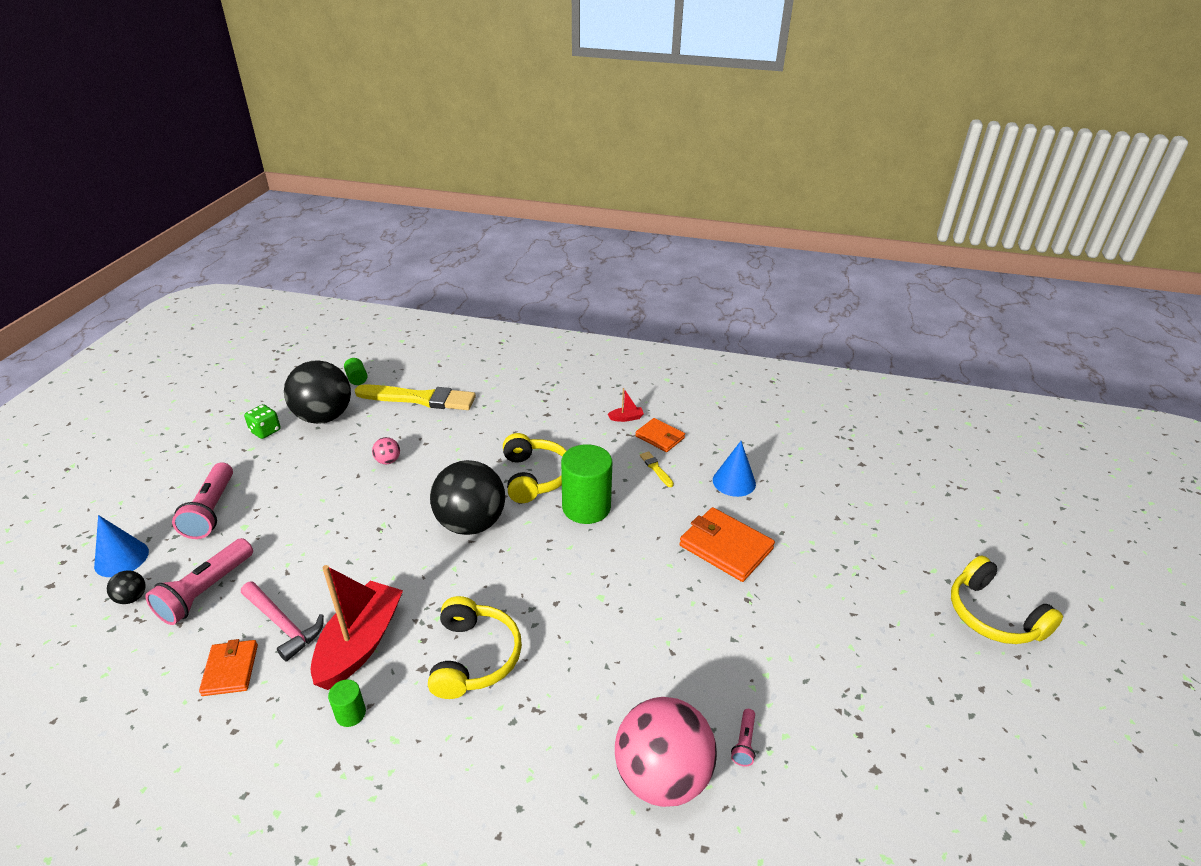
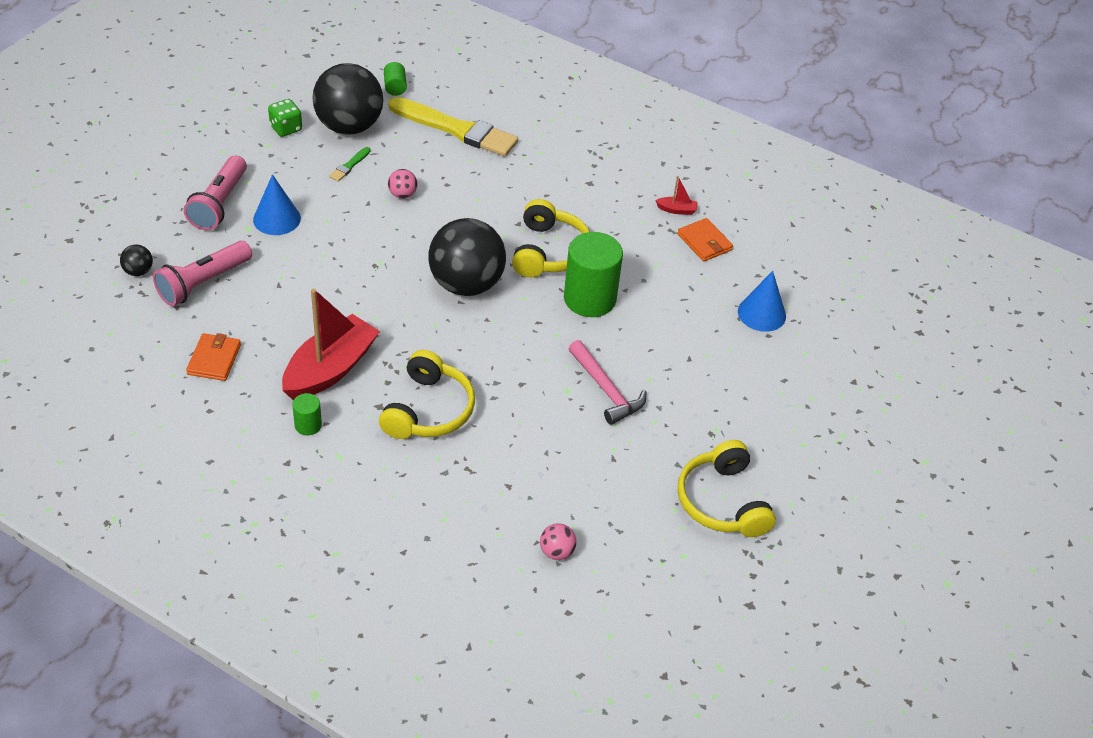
camera: 15 degrees right, 10 degrees up
(121, 558) = (132, 231): blue cone -> blue cone (277, 219)
(283, 625) = (266, 333): pink hammer -> pink hammer (606, 390)
(332, 448) = (349, 166): none -> green brush
(656, 468) = (683, 277): yellow brush -> none
(662, 776) = (556, 552): pink ball -> pink ball, size x0.41
(725, 547) = (716, 378): orange wallet -> none
(744, 743) = (642, 549): pink flashlight -> none
(993, 615) = (957, 519): yellow headphones -> yellow headphones (722, 501)

